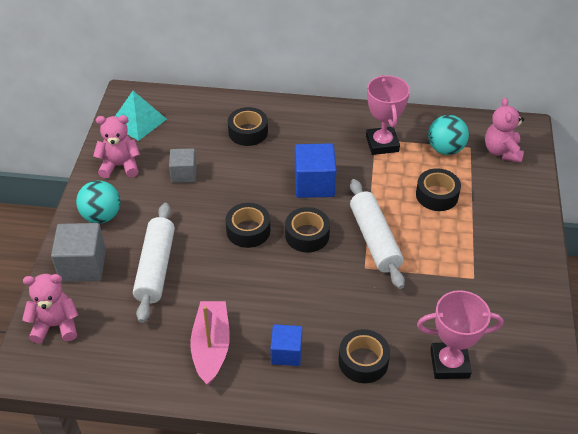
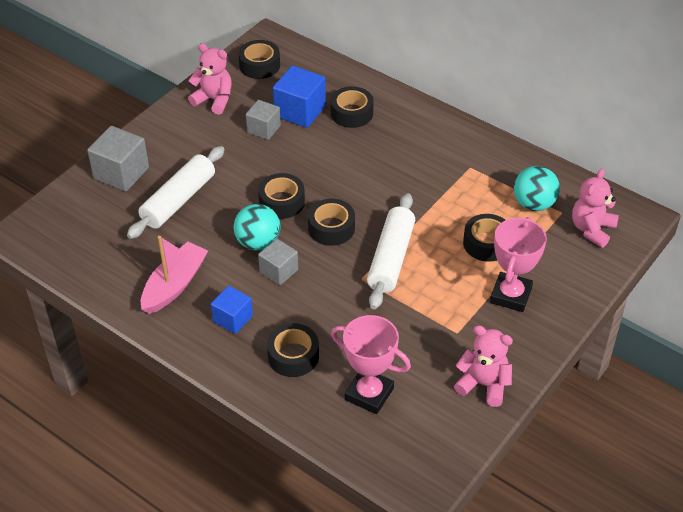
camera: 30 degrees right, 0 degrees up
(56, 325) = (66, 212): pink teddy bear -> pink teddy bear (483, 384)
(102, 216) = (166, 138): turquoise ball -> turquoise ball (258, 243)
(138, 121) = (259, 65): turquoise pyramid -> black tape
(292, 292) = (279, 271): none -> grey cube
(314, 184) = (375, 185): blue cube -> blue cube (300, 111)
(382, 144) = (473, 174): pink trophy -> pink trophy (510, 295)

